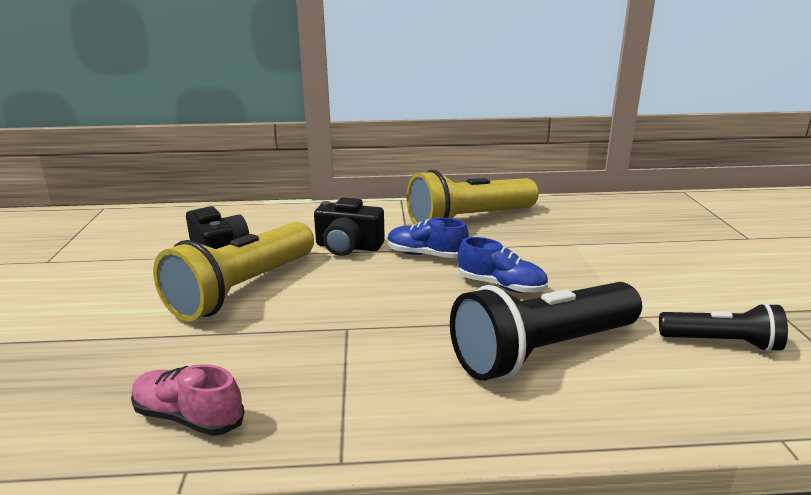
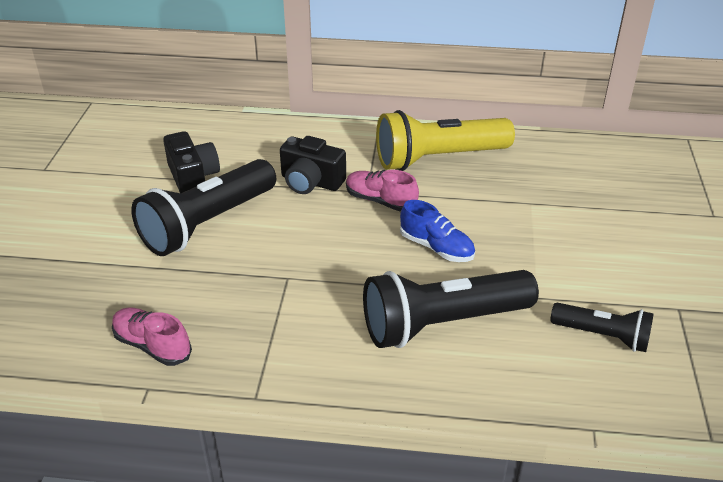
camera: 10 degrees right, 15 degrees up
(243, 289) = (208, 224): yellow flashlight -> black flashlight
(426, 255) = (380, 201): blue shoe -> pink shoe

